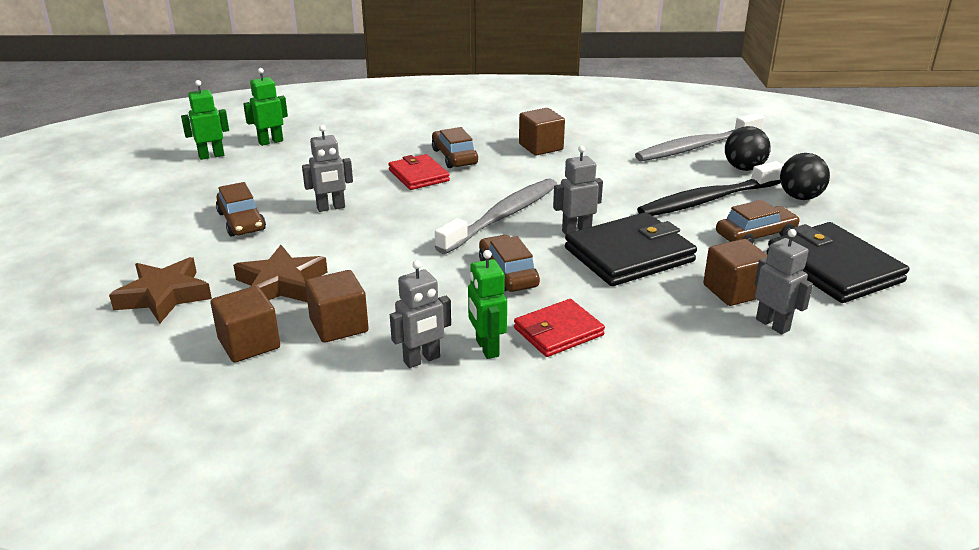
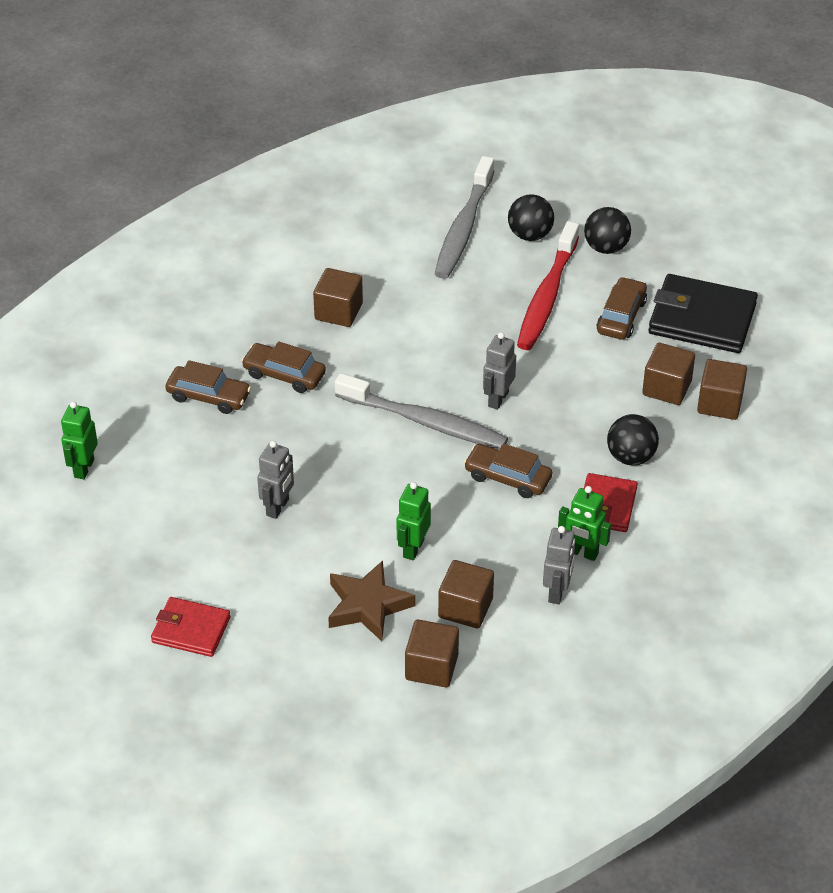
camera: 45 degrees left, 15 degrees up
(164, 296) = (303, 680): brown star -> none
(211, 156) = (61, 524): green robot -> green robot (413, 548)
(241, 221) = (230, 574): brown car -> brown car (208, 396)
(418, 175) = (289, 419): red wallet -> red wallet (191, 630)
(502, 217) = (425, 421): grey toothbrush -> grey toothbrush turned 120 degrees clockwise
(629, 255) = (563, 399): black wallet -> none
(631, 314) = (631, 457): none -> black ball
(707, 200) = (547, 296): black toothbrush -> red toothbrush
(773, 324) = (720, 403): grey robot -> brown cube

